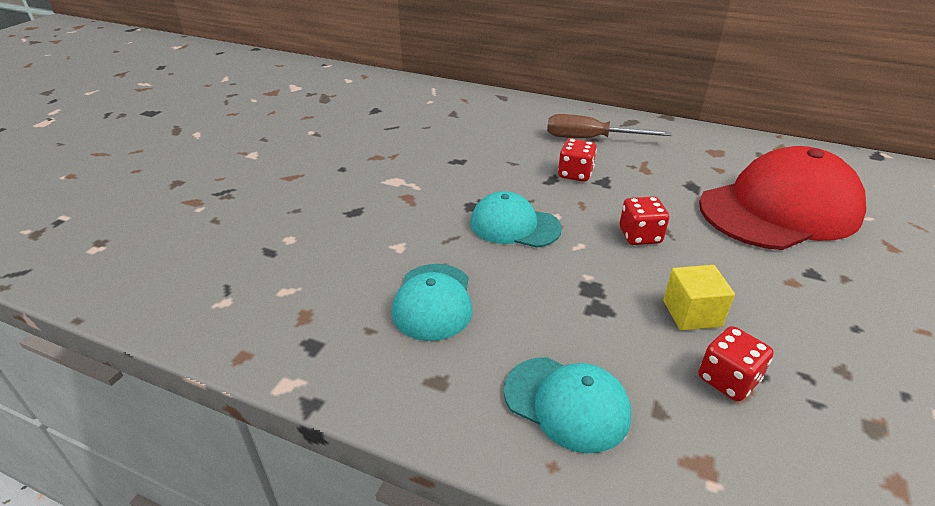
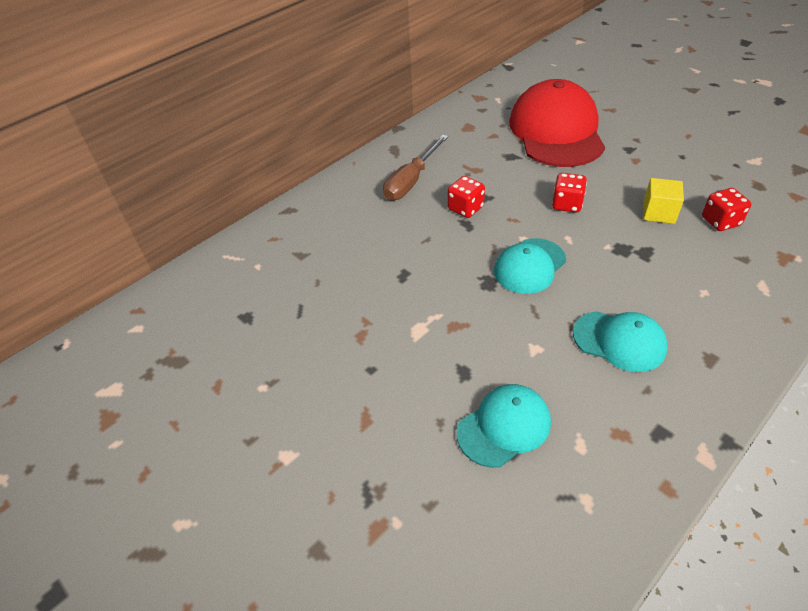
camera: 65 degrees left, 10 degrees up
(566, 403) = (735, 297): turquoise cap -> turquoise cap (504, 427)

